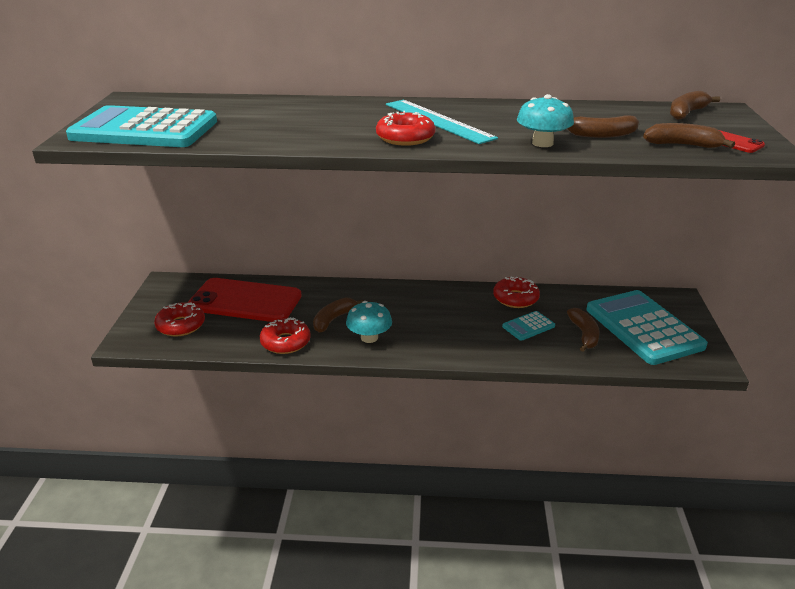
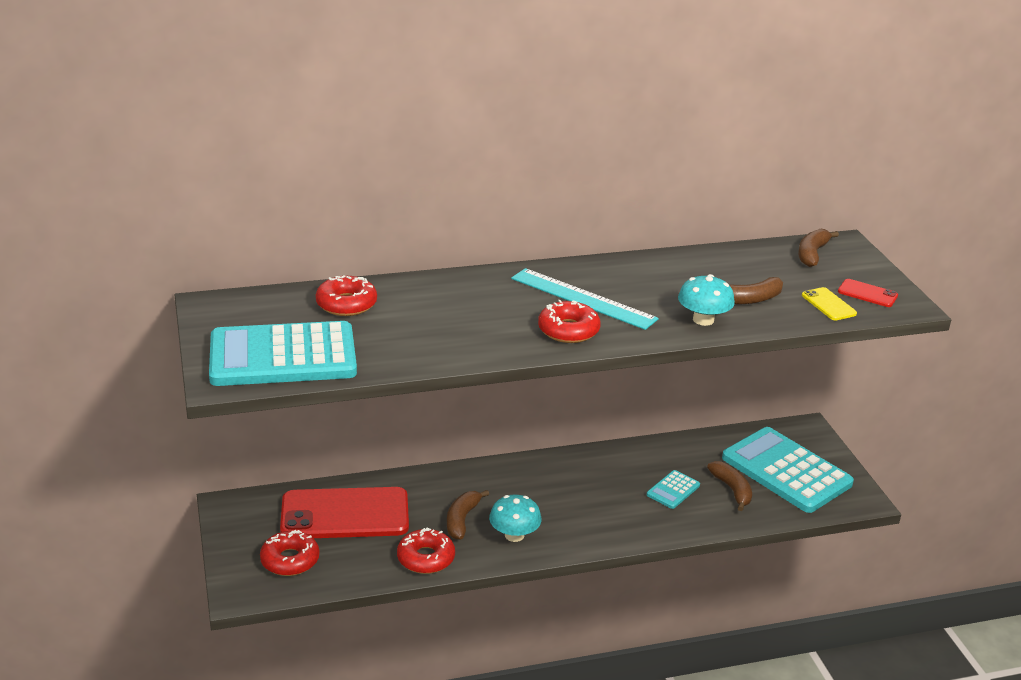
camera: 20 degrees left, 0 degrees up
(515, 298) = (644, 457): red donut -> red donut (346, 304)
(682, 145) = (828, 304): brown banana -> yellow phone

